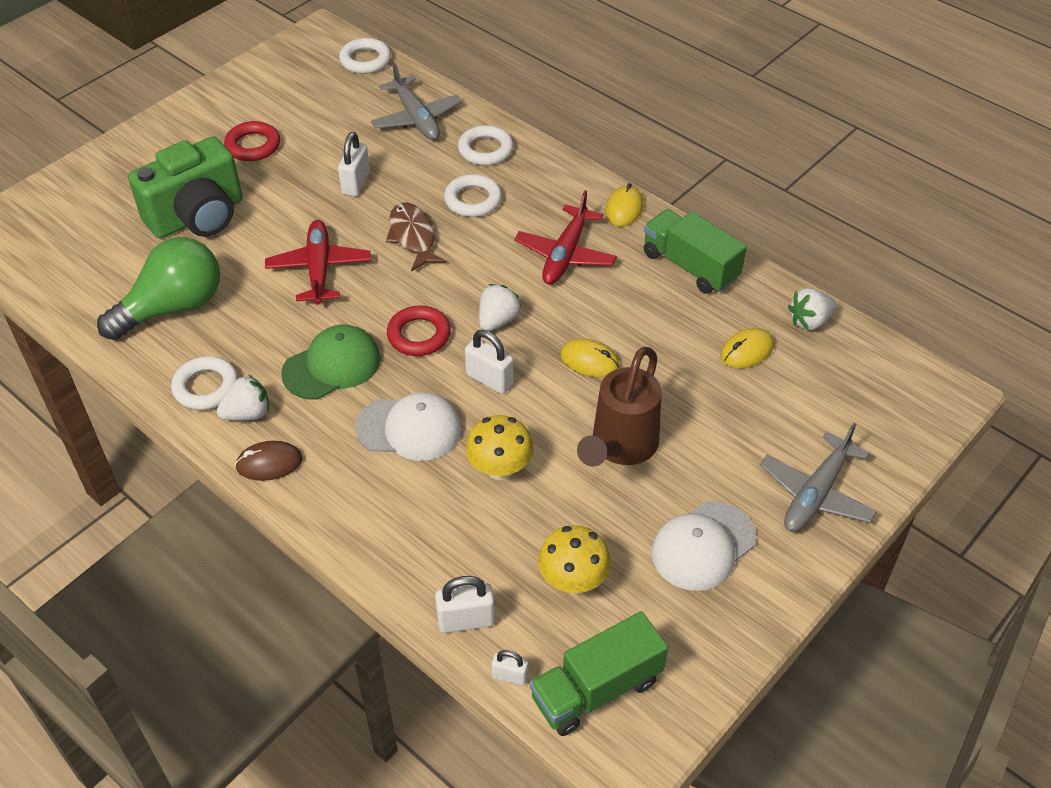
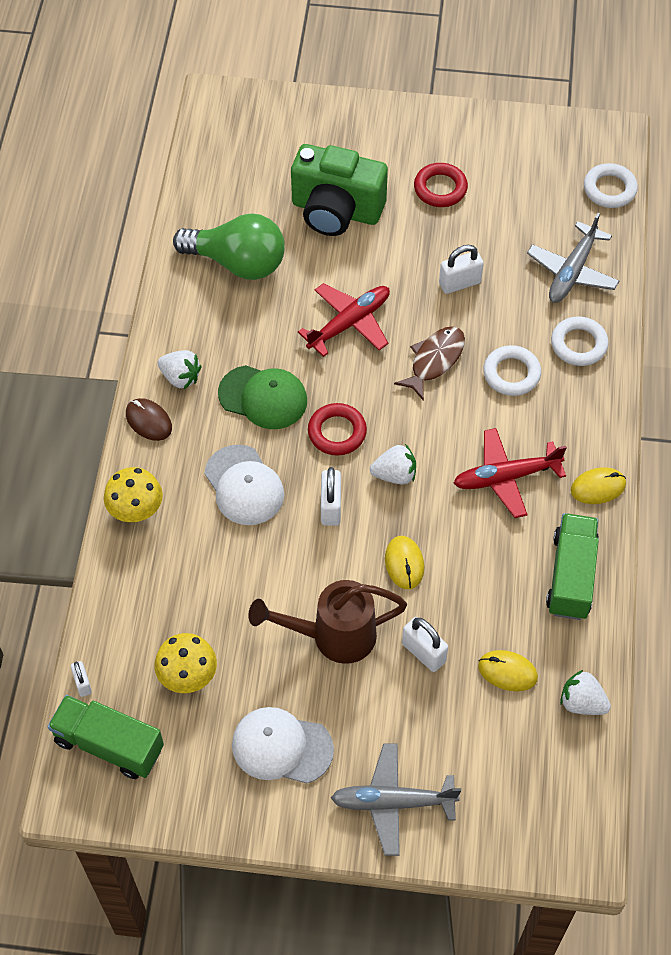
camera: 55 degrees right, 10 degrees up
(206, 387) = (183, 336): white ring -> none
(466, 620) = (107, 628): white padlock -> white padlock (423, 652)
(500, 468) = (252, 567): yellow mushroom -> yellow mushroom (136, 510)

